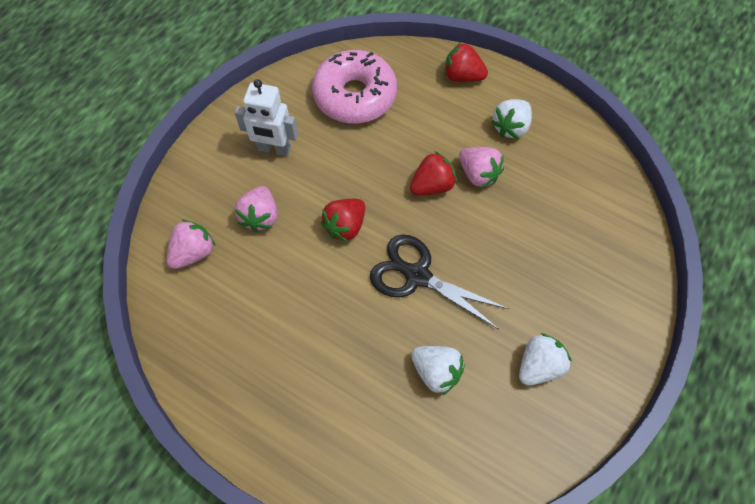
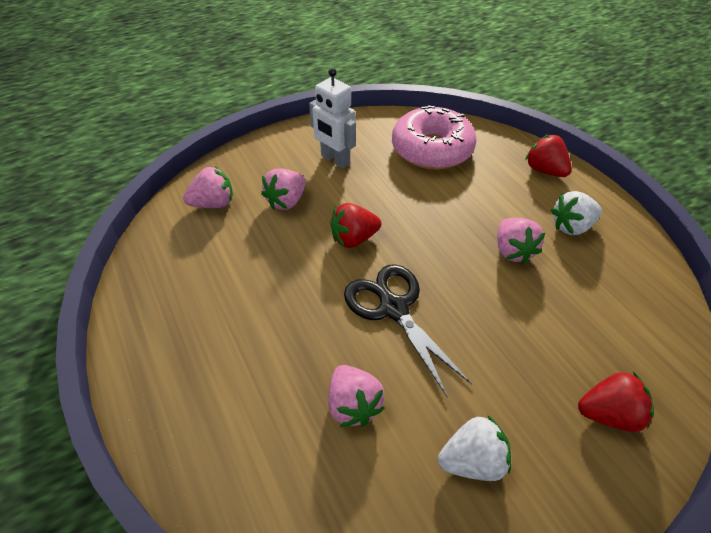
camera: 30 degrees right, 15 degrees down
(432, 186) = (459, 241): red strawberry -> red strawberry (609, 414)
(436, 372) = (353, 405): white strawberry -> pink strawberry

